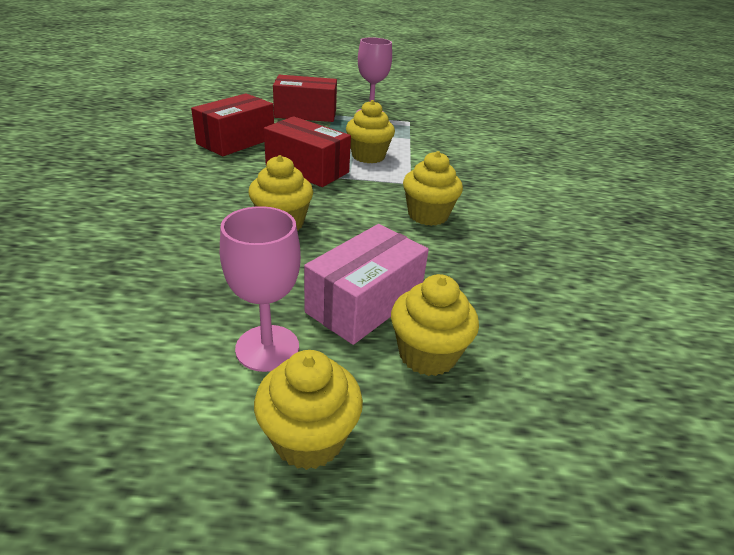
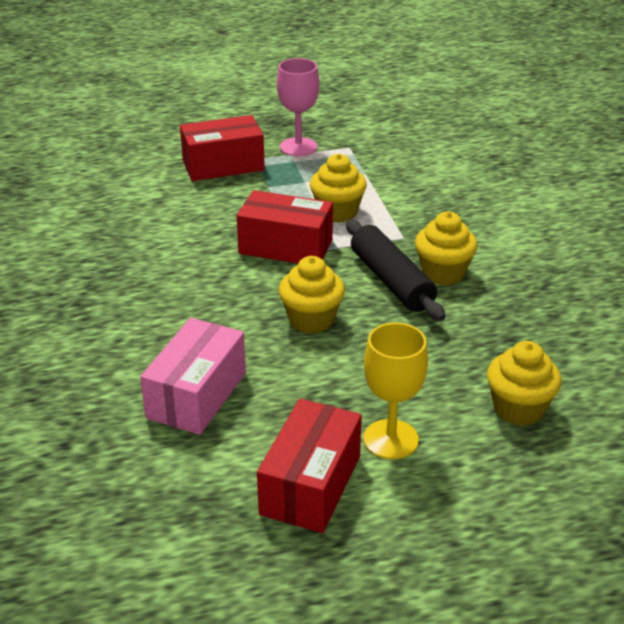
camera: 15 degrees left, 0 degrees up
(236, 141) = (178, 228): red box -> red box (310, 485)
(267, 348) = (391, 439): pink goblet -> yellow goblet
(309, 439) = (470, 493): yellow cupcake -> none
(364, 303) = (442, 379): pink box -> pink box (196, 395)
(376, 211) = (391, 281): none -> black rolling pin

